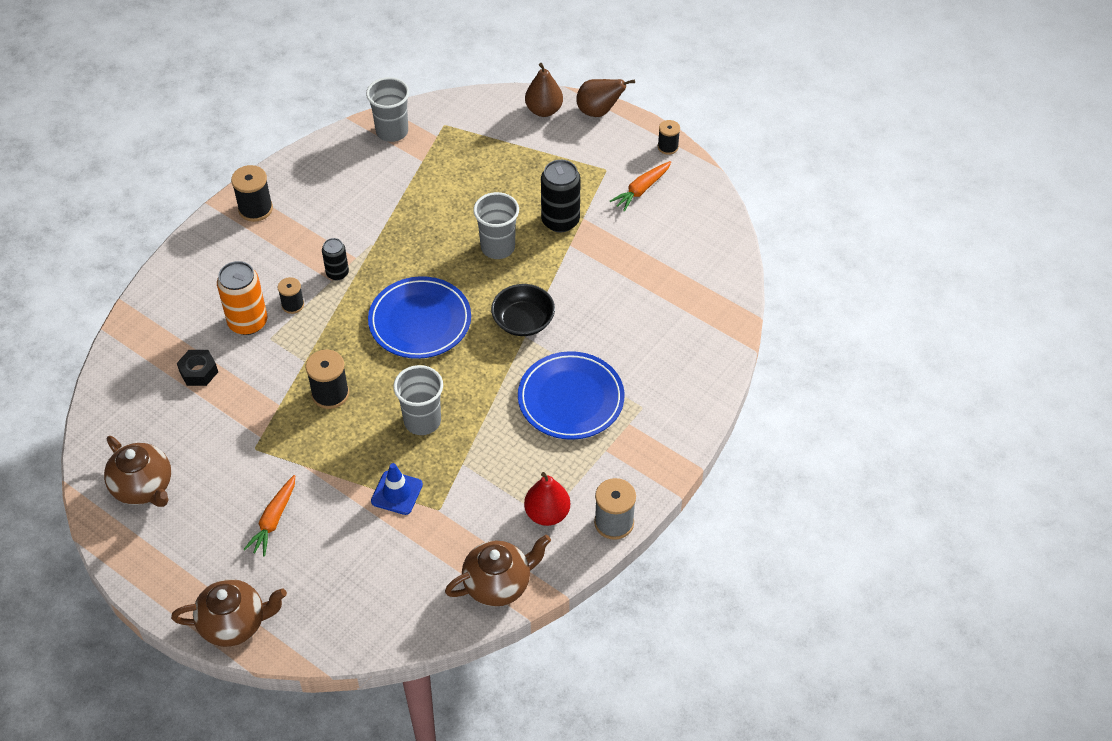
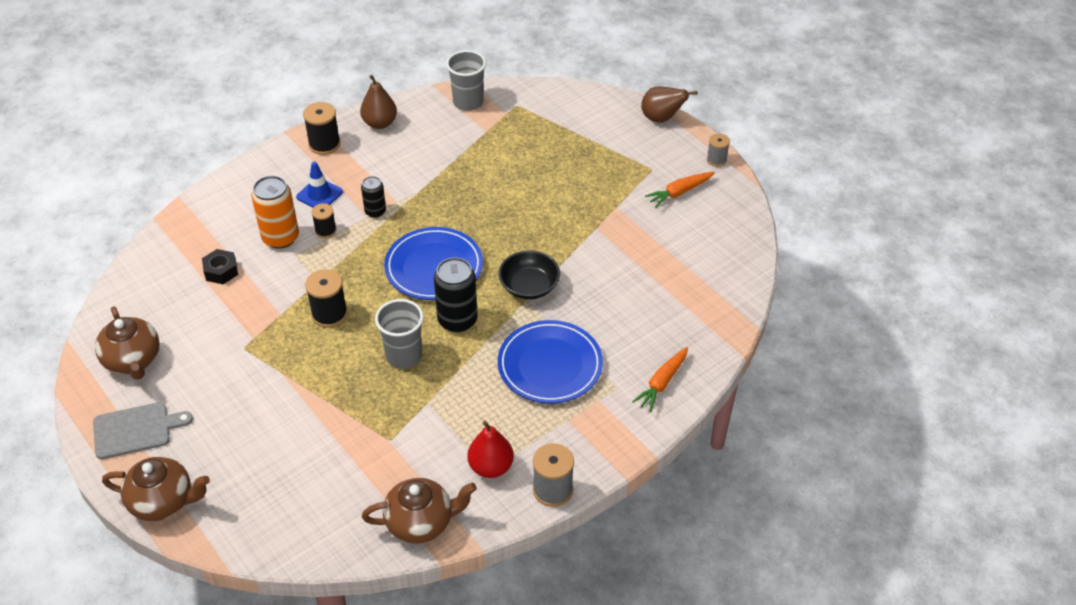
camera: 15 degrees right, 5 degrees down
(176, 558) = (136, 430): none -> grey cutting board
(274, 520) = (235, 415): orange carrot -> orange carrot (662, 383)
(397, 493) = (356, 416): blue traffic cone -> blue traffic cone (319, 194)
(498, 247) = (528, 217): grey cup -> none
(544, 110) = (611, 108): brown pear -> brown pear (380, 123)
(560, 221) = (594, 205): black can -> black can (457, 320)
(668, 147) = (716, 160): black spool -> grey spool

